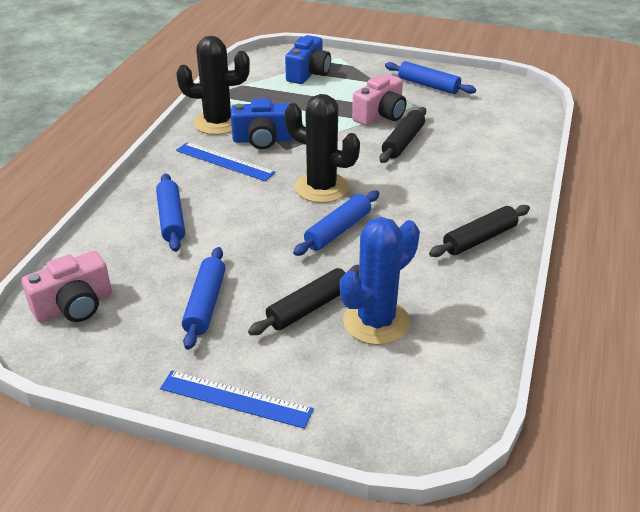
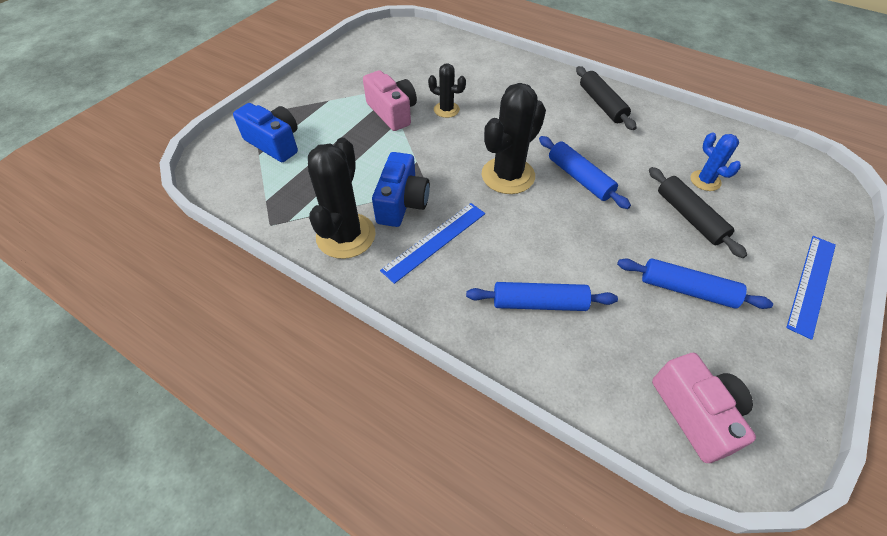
camera: 75 degrees left, 15 degrees up
(376, 322) = (705, 181): blue cactus -> blue cactus, size x0.55
(403, 142) = (446, 110): black rolling pin -> black cactus
(428, 85) = (352, 72): blue rolling pin -> none

